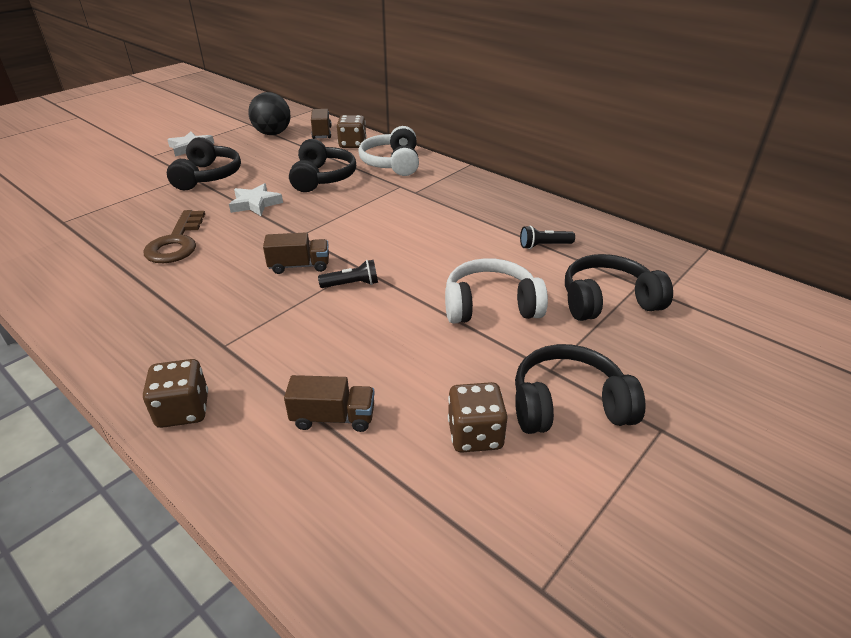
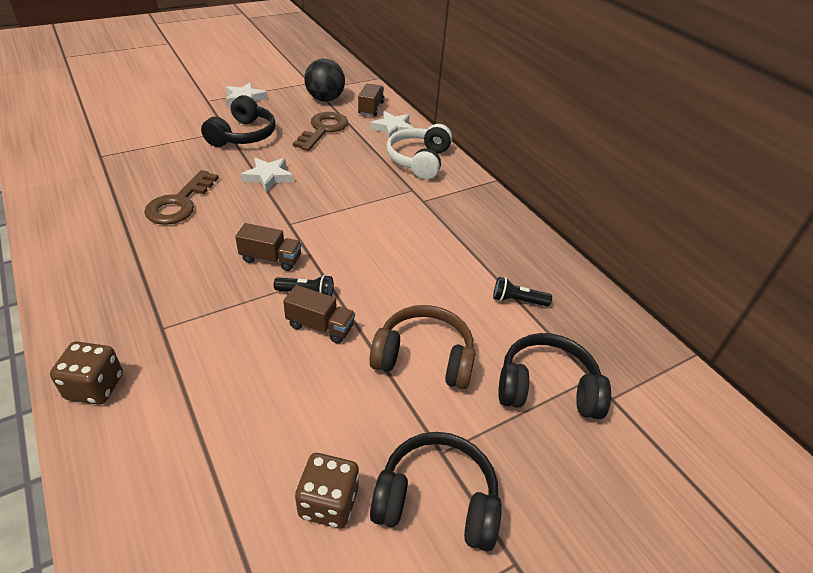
camera: 15 degrees right, 5 degrees up
(286, 157) = (323, 129): none -> brown key
(322, 178) = (344, 162): black headphones -> none
(333, 417) = (213, 438): brown truck -> brown truck (320, 326)
(352, 144) = (393, 129): brown dice -> white star
(490, 306) = (424, 358): white headphones -> brown headphones

